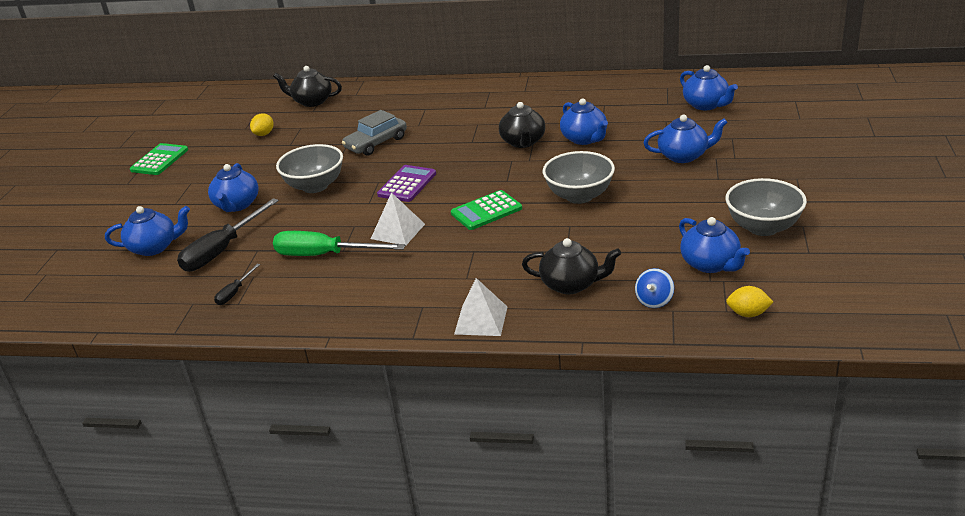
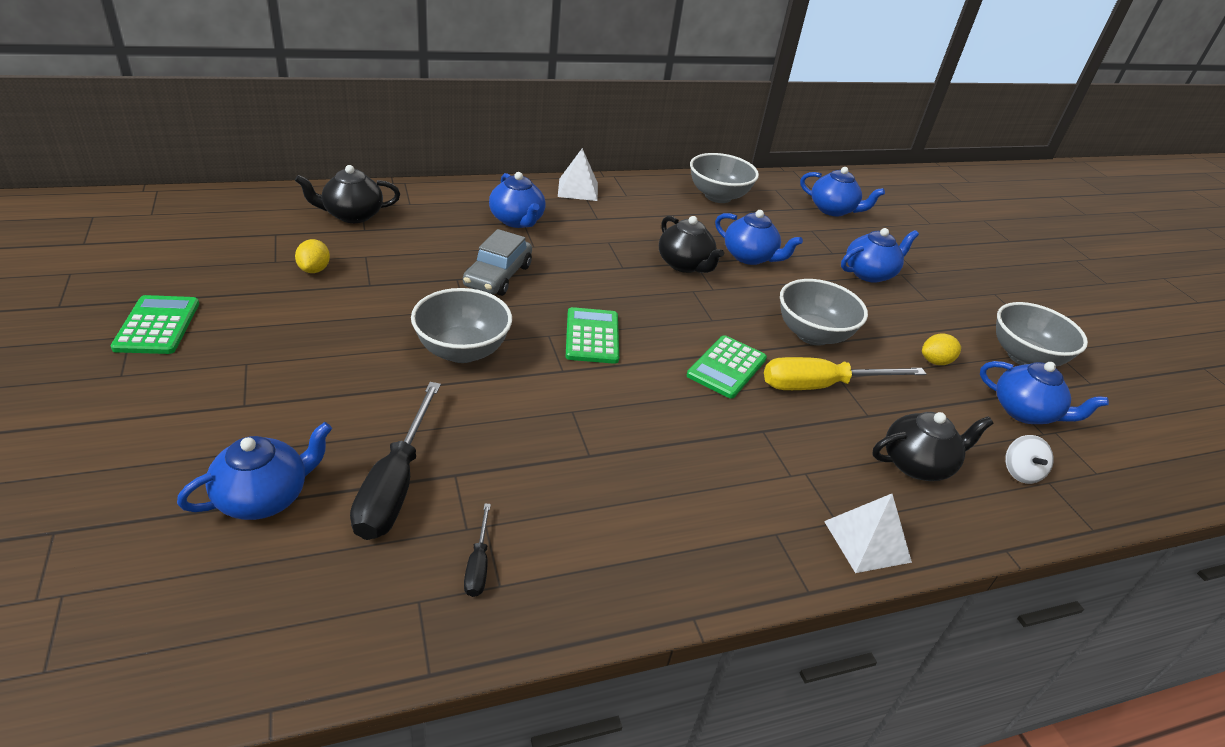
camera: 35 degrees left, 5 degrees up
(237, 205) = (359, 396): blue teapot -> blue teapot (517, 221)
(325, 255) = (569, 468): green screwdriver -> none
(397, 231) = (640, 412): white pyramid -> white pyramid (578, 189)
(407, 184) = (592, 336): purple calculator -> green calculator
(549, 229) = (822, 386): none -> yellow screwdriver
(605, 92) = (718, 196): none -> grey bowl
(654, 300) = (1020, 472): blue spinning top -> white spinning top
(748, 314) = (1119, 473): yellow lemon -> yellow lemon (935, 361)

